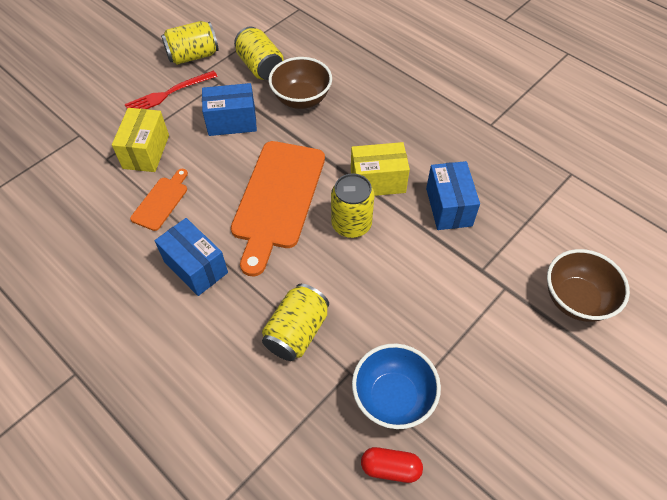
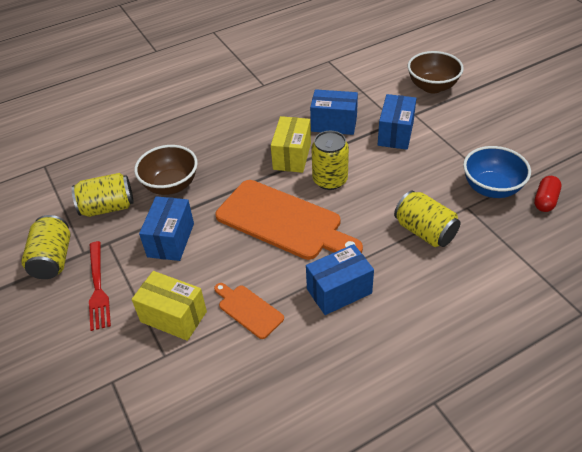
camera: 70 degrees left, 10 degrees down
(457, 273) = (395, 133): none -> blue box

